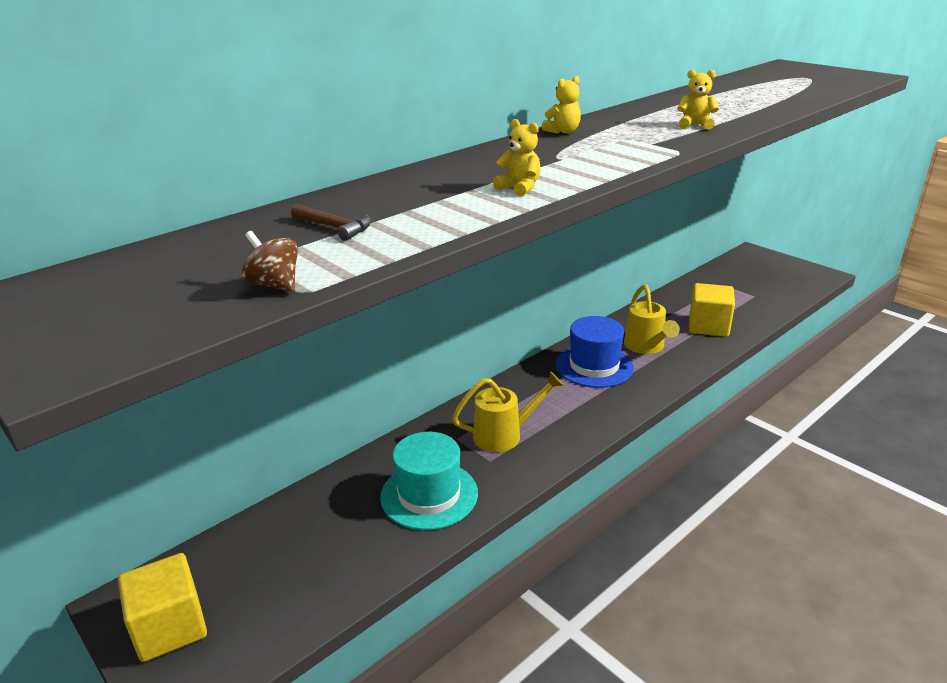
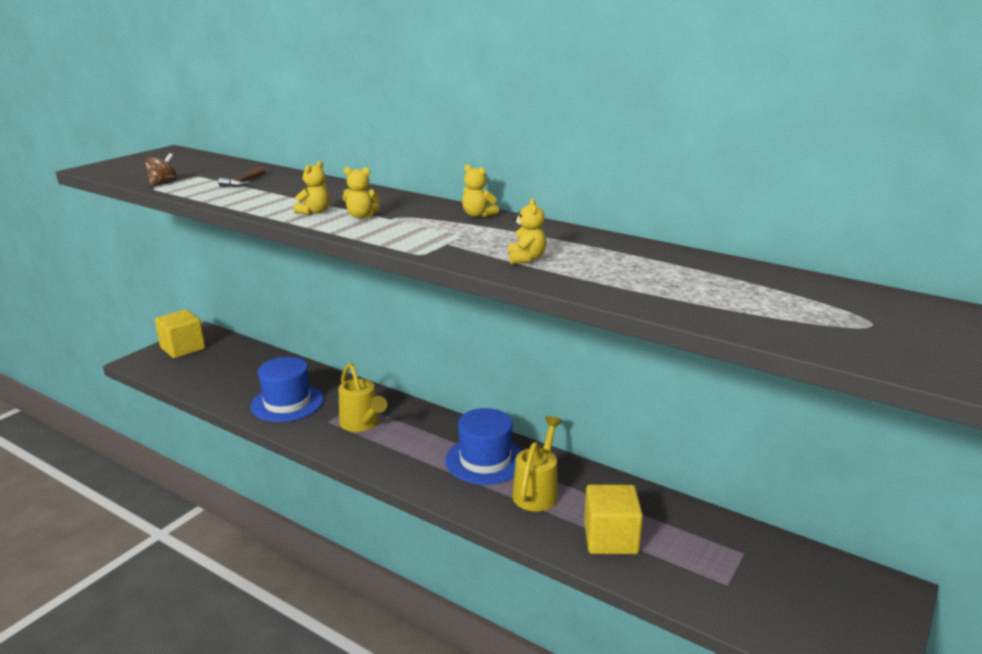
camera: 75 degrees right, 5 degrees down
(429, 495) = (287, 403): turquoise hat -> blue hat
(547, 169) = (361, 216): none -> yellow teddy bear
(646, 347) = (537, 491): yellow watering can -> yellow watering can turned 135 degrees clockwise

